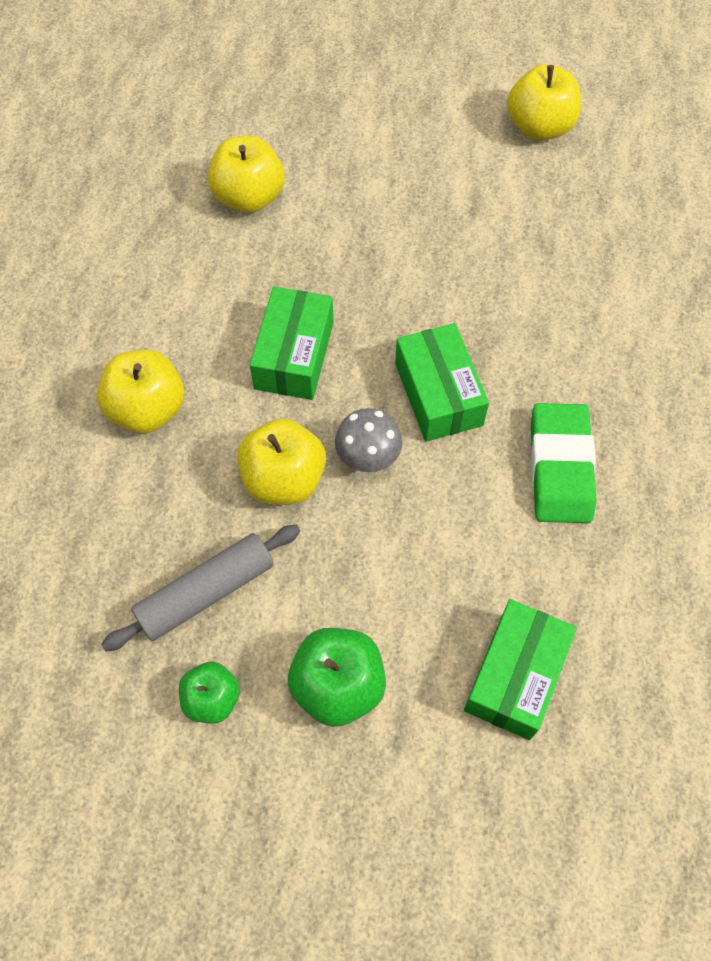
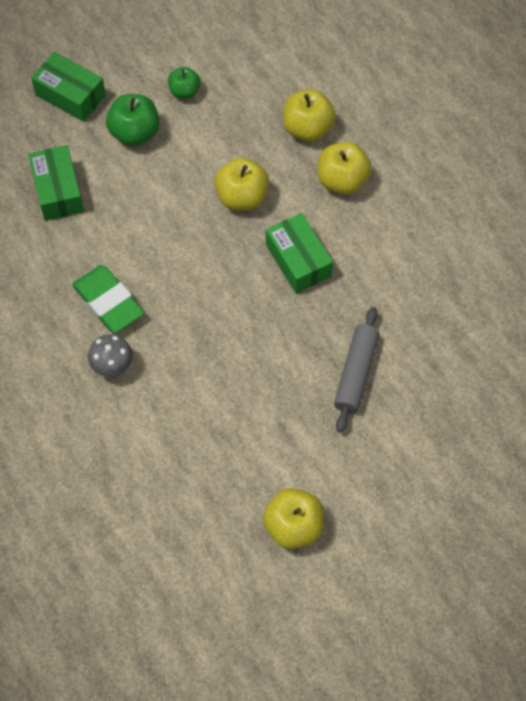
camera: 140 degrees right, 0 degrees up
(206, 593) = (228, 126): grey rolling pin -> grey rolling pin (356, 373)
(249, 197) = (419, 334): yellow apple -> yellow apple (307, 129)
(368, 457) = (210, 236): grey mushroom -> grey mushroom (112, 366)
(438, 394) = (203, 295): green box -> green box (70, 95)

